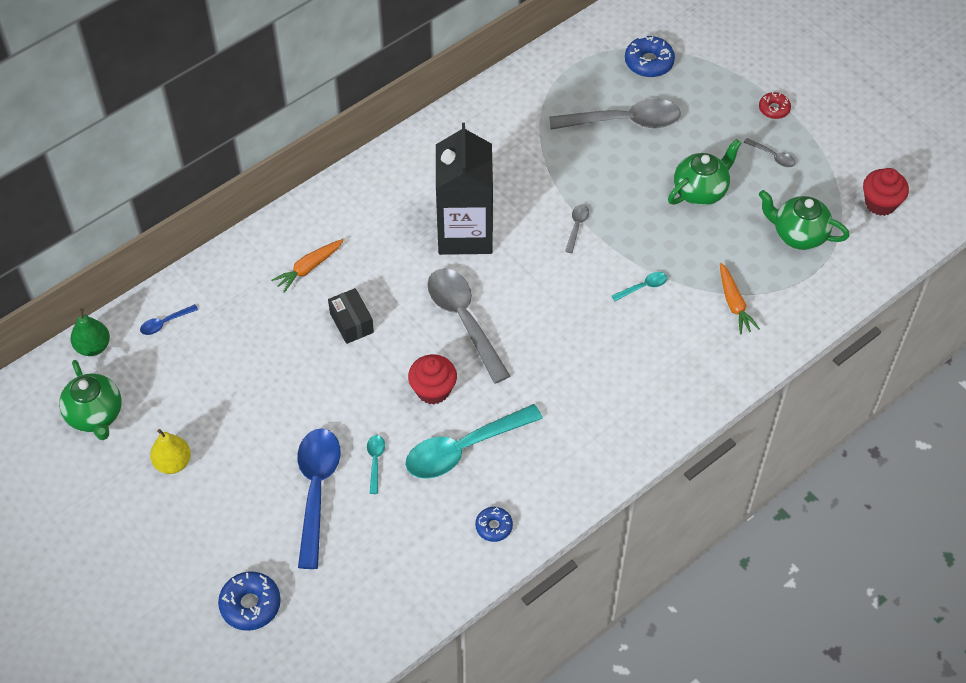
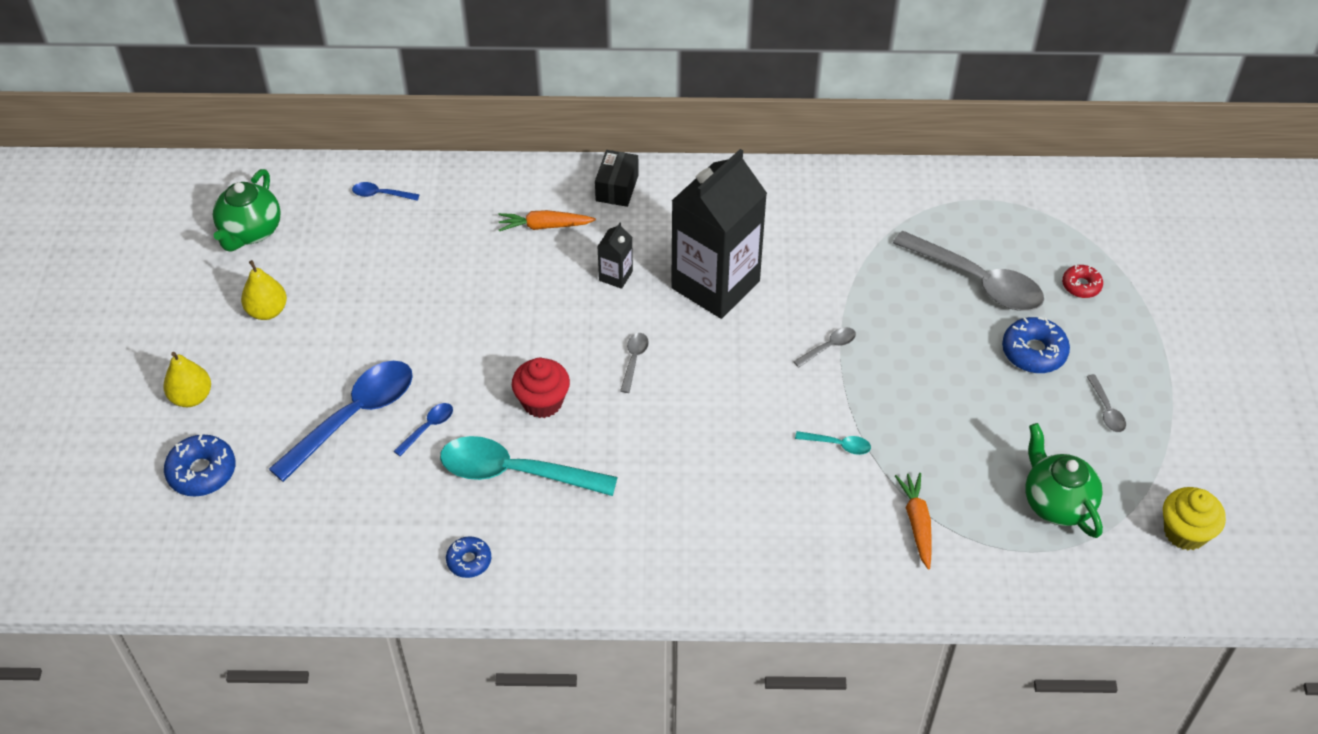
camera: 40 degrees right, 5 degrees down
(93, 347) = (306, 176): green pear -> none
(185, 561) = (191, 397): none -> yellow pear
(351, 323) = (532, 296): black box -> black box (617, 188)
(375, 461) = (428, 427): turquoise spoon -> blue spoon
(393, 271) = (615, 276): none -> black carton
(464, 320) = (634, 360): grey spoon -> grey spoon, size x0.43
(649, 62) = (1061, 242): blue donut -> blue donut (1034, 352)
(700, 191) = (991, 394): green teapot -> none
(734, 303) = (917, 523): orange carrot -> orange carrot turned 150 degrees clockwise
(774, 109) = (1155, 365): red donut -> red donut (1081, 285)
(880, 203) = (1185, 532): red cupcake -> yellow cupcake

